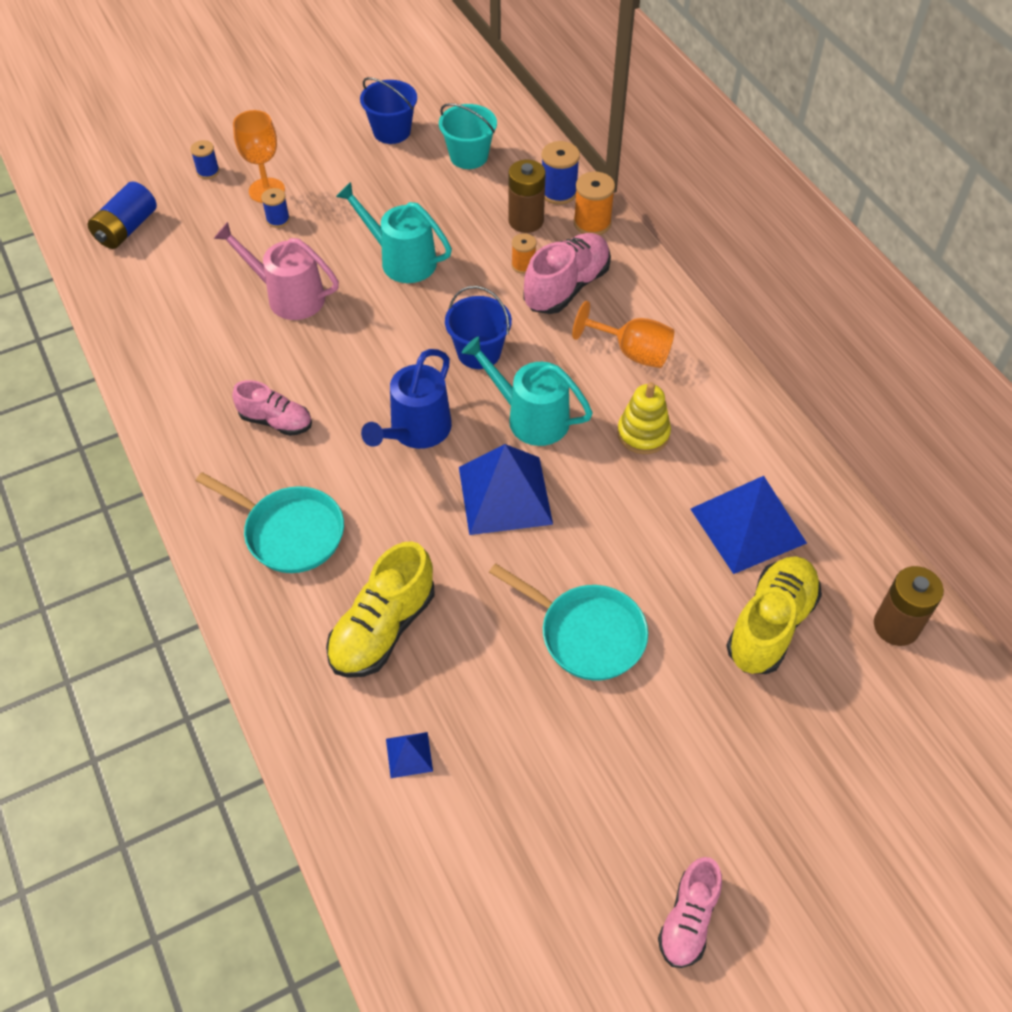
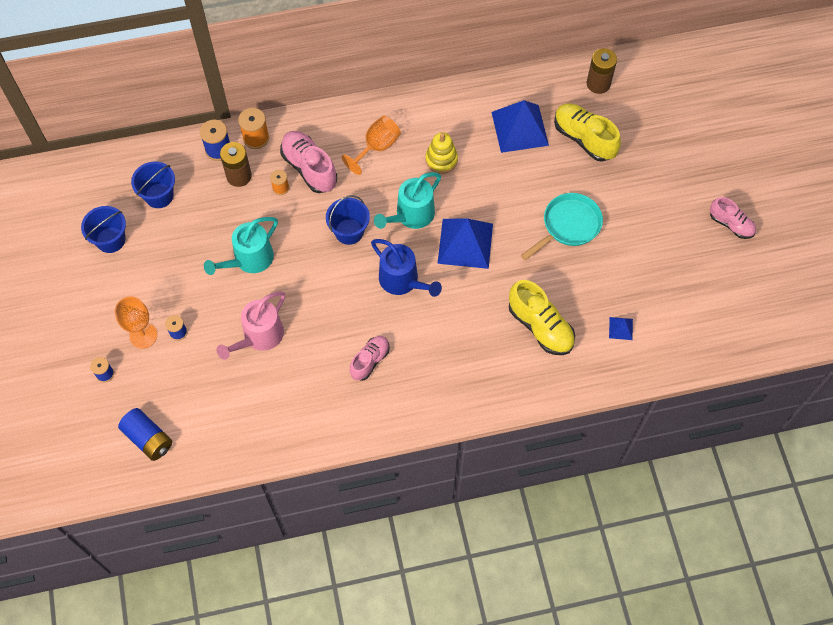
camera: 75 degrees left, 10 degrees up
(289, 532) = (460, 366): turquoise pan -> none
(469, 156) = (159, 195): turquoise bucket -> blue bucket

